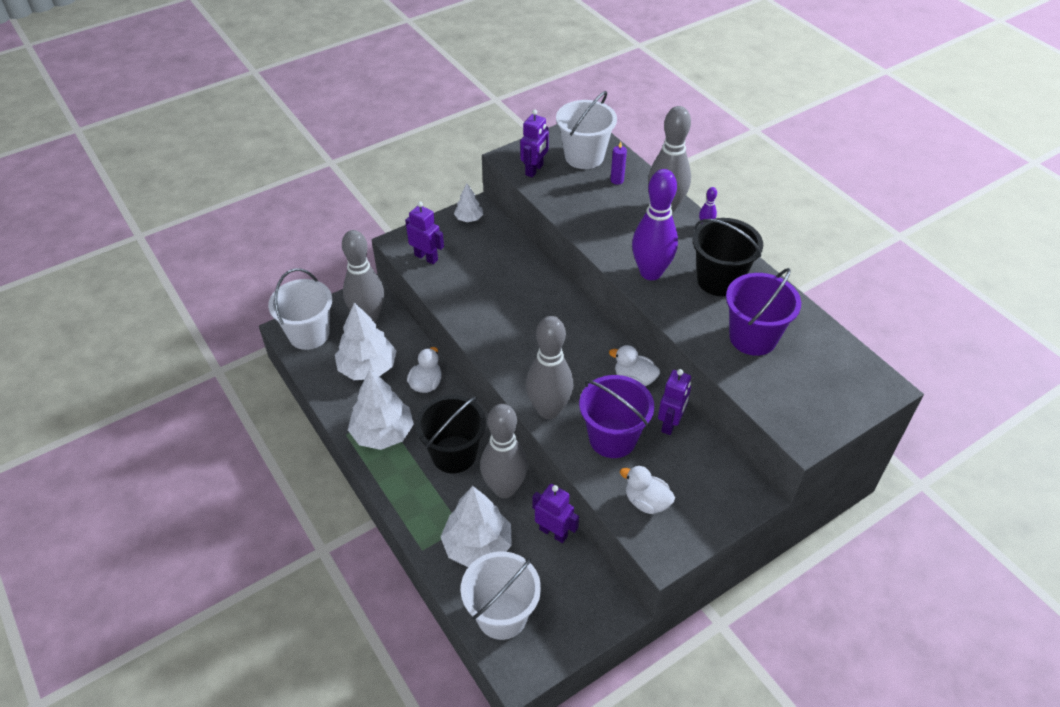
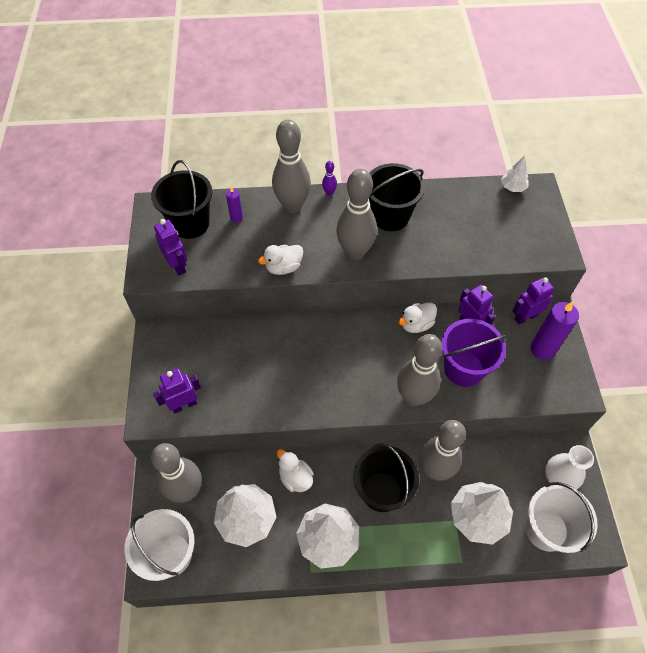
camera: 60 degrees left, 10 degrees up
(469, 218) = (161, 347): white tree -> white tree (512, 187)
(553, 532) = (491, 456): purple robot -> purple robot (525, 317)
(571, 607) = (559, 478): none -> white vase
(584, 156) = (190, 223): white bucket -> black bucket
(646, 502) = (530, 378): white duck -> white duck (283, 267)
(650, 272) = (355, 252): purple bowling pin -> grey bowling pin
(693, 500) = (542, 349): none -> purple candle
(753, 337) = (457, 229): purple bucket -> none

